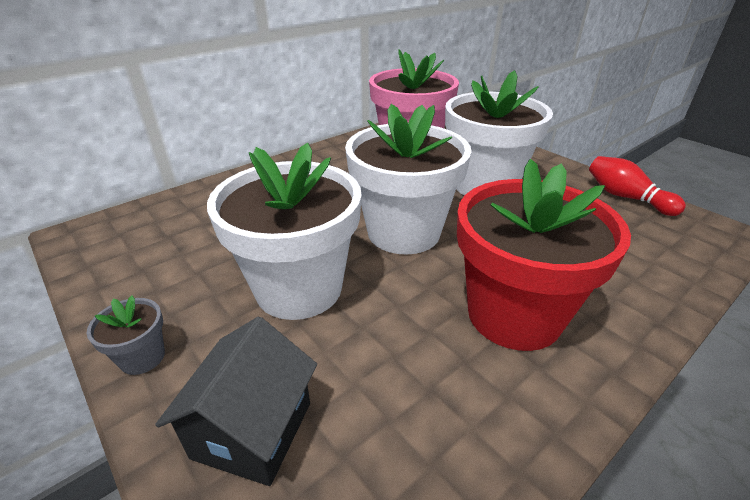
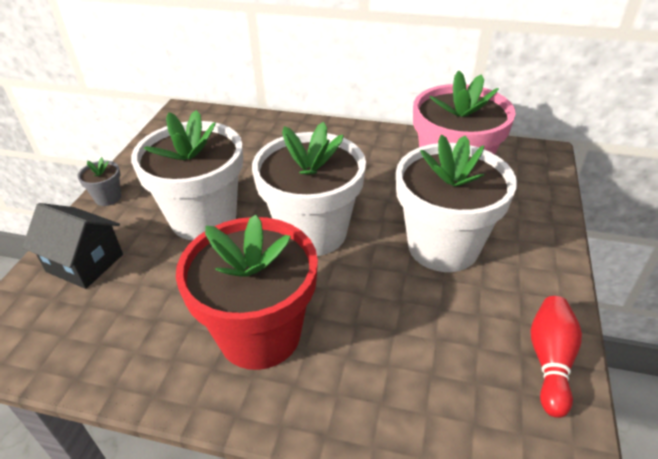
camera: 55 degrees right, 5 degrees up
(253, 430) = (85, 263): black house -> black house turned 45 degrees clockwise

